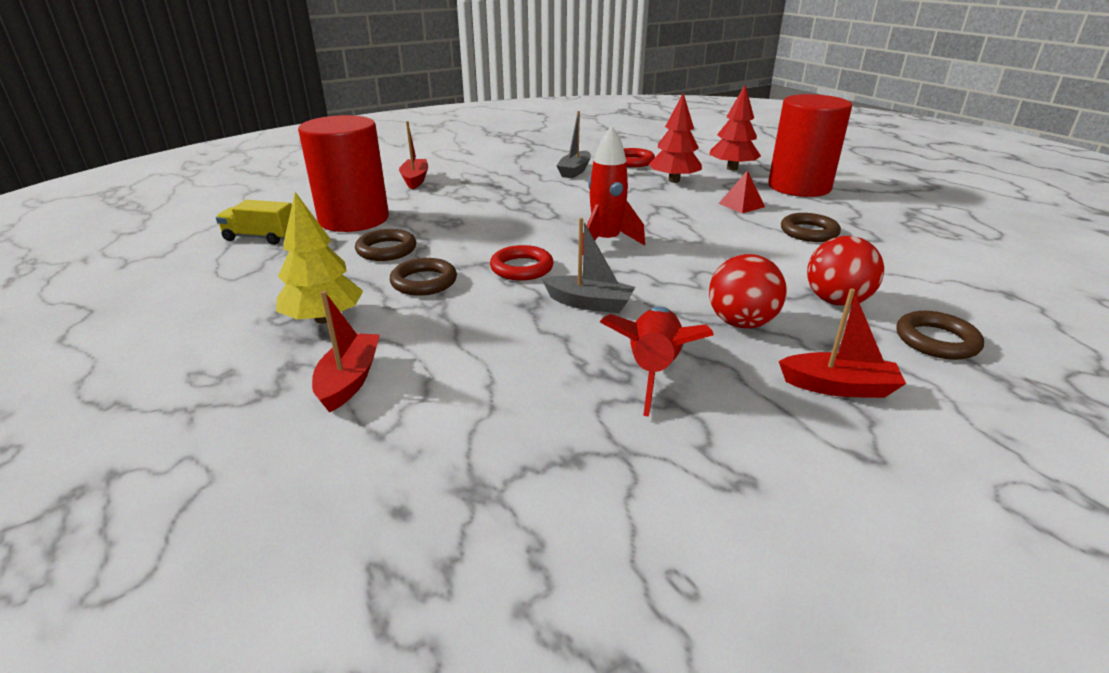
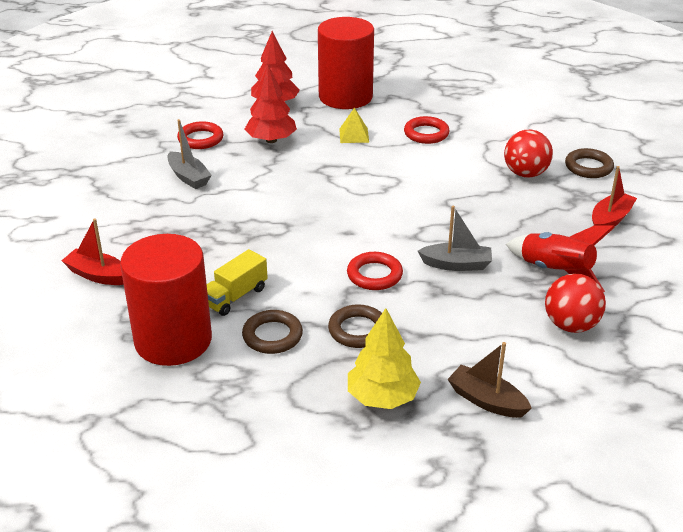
camera: 60 degrees left, 5 degrees up
(260, 237) = (161, 412): yellow truck -> yellow truck (235, 296)
(349, 380) = (487, 400): red boat -> brown boat
(589, 303) = (456, 264): grey boat -> grey boat turned 45 degrees clockwise
(606, 242) = (363, 220): red rocket -> none
(741, 205) = (354, 135): red pyramid -> yellow pyramid
(741, 323) = (525, 218): red ball -> red ball (571, 325)
(809, 232) = (426, 134): brown ring -> red ring

